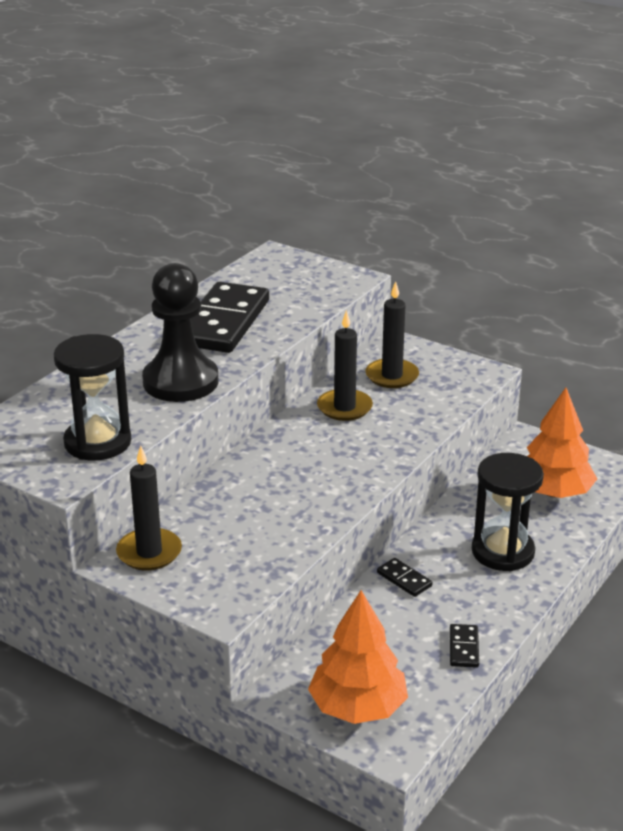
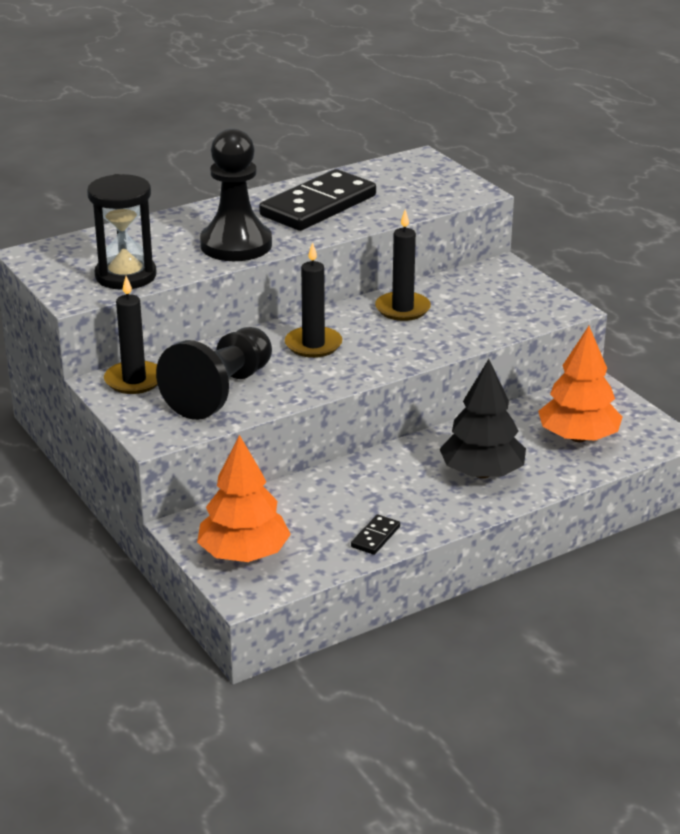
camera: 25 degrees right, 0 degrees up
(247, 541) = (220, 392): none -> black pawn
(392, 376) = (472, 293): black candle -> black candle (313, 345)
(404, 579) = (370, 471): black domino -> none
(502, 552) = (482, 473): black hourglass -> black tree

